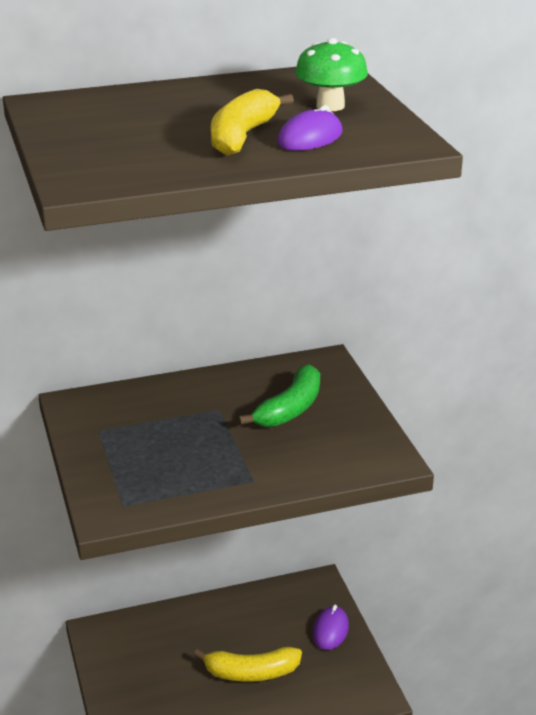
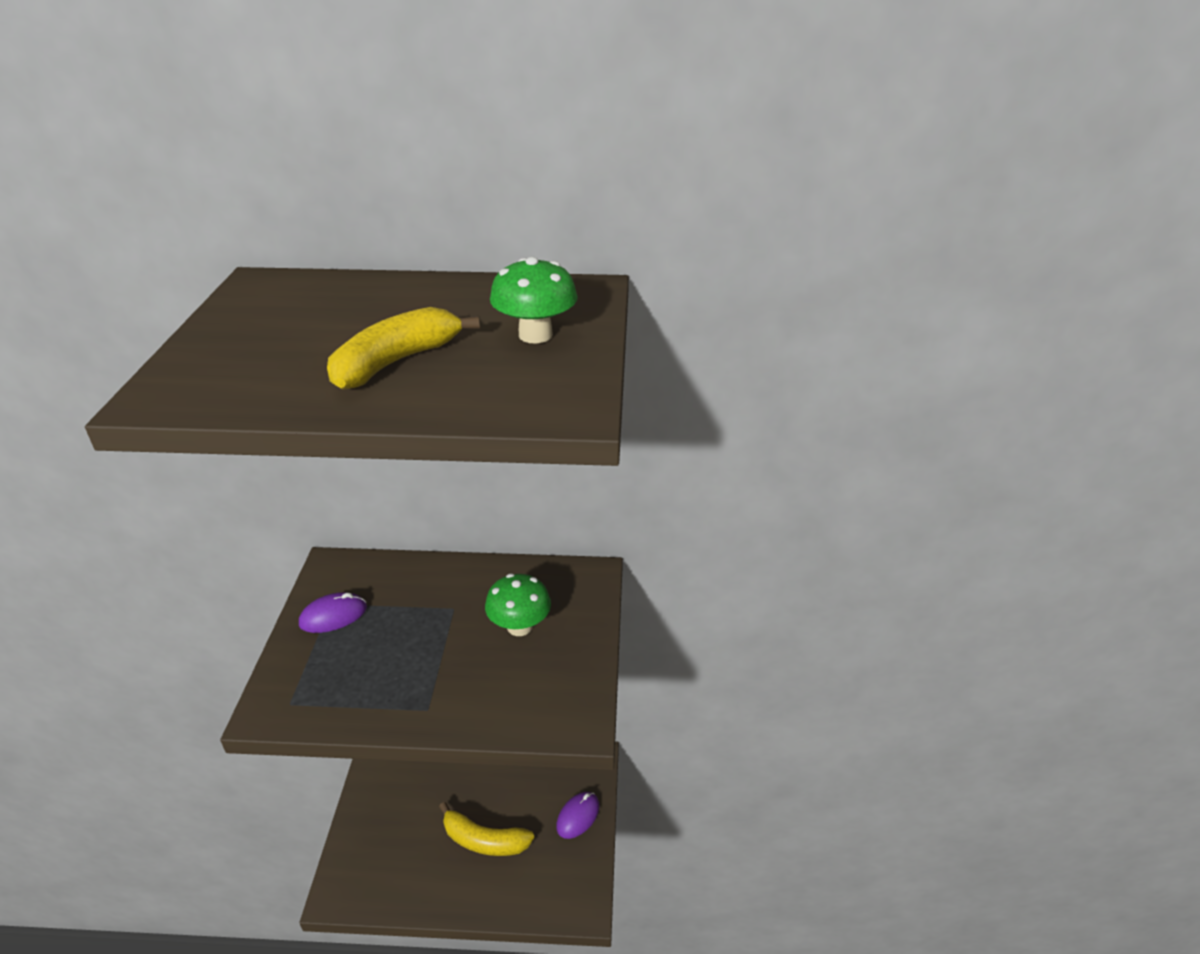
camera: 20 degrees right, 5 degrees up
(290, 409) = (519, 626): green banana -> green mushroom
(310, 138) = (465, 379): purple mouse -> purple mouse (333, 616)

